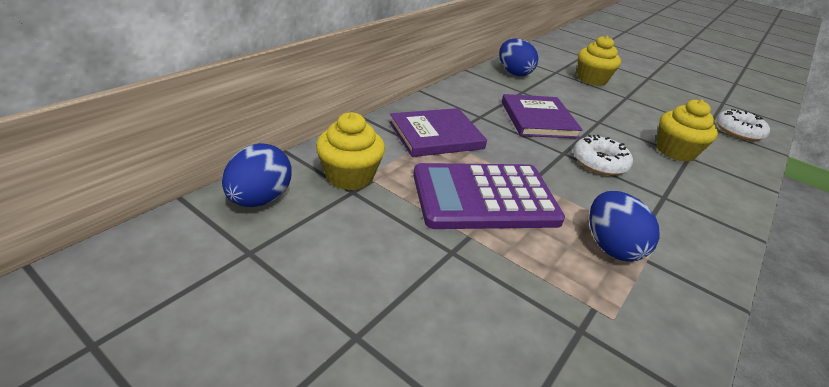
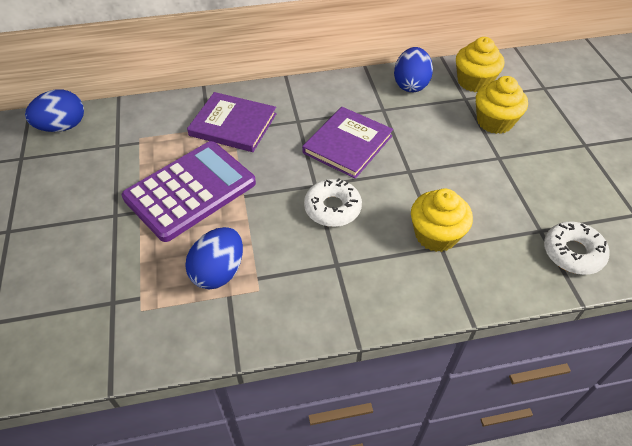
camera: 45 degrees right, 15 degrees up
(349, 176) = (129, 133): yellow cupcake -> yellow cupcake (474, 82)
(484, 197) = (190, 190): purple calculator -> purple calculator turned 105 degrees clockwise

